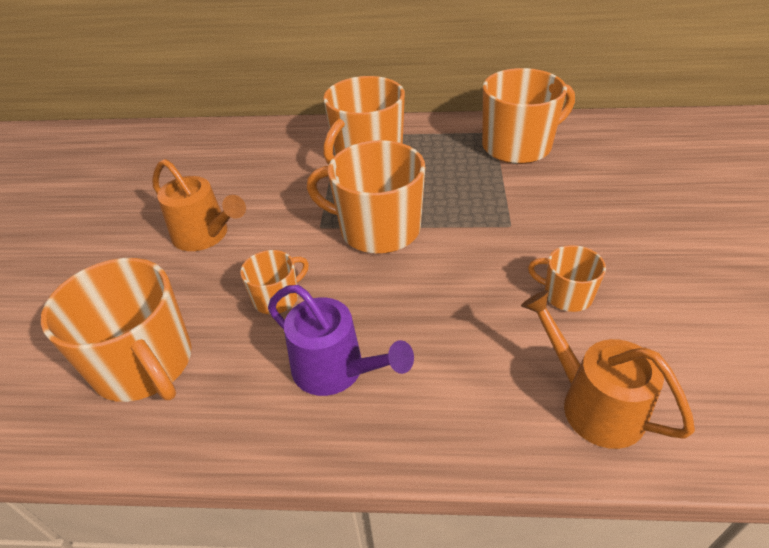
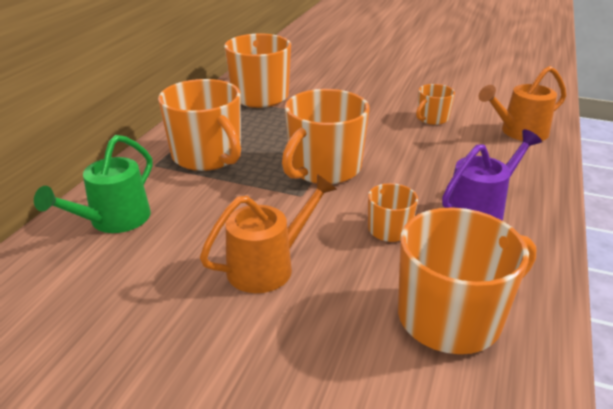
camera: 75 degrees left, 10 degrees down
(250, 146) = (114, 220): none -> green watering can

